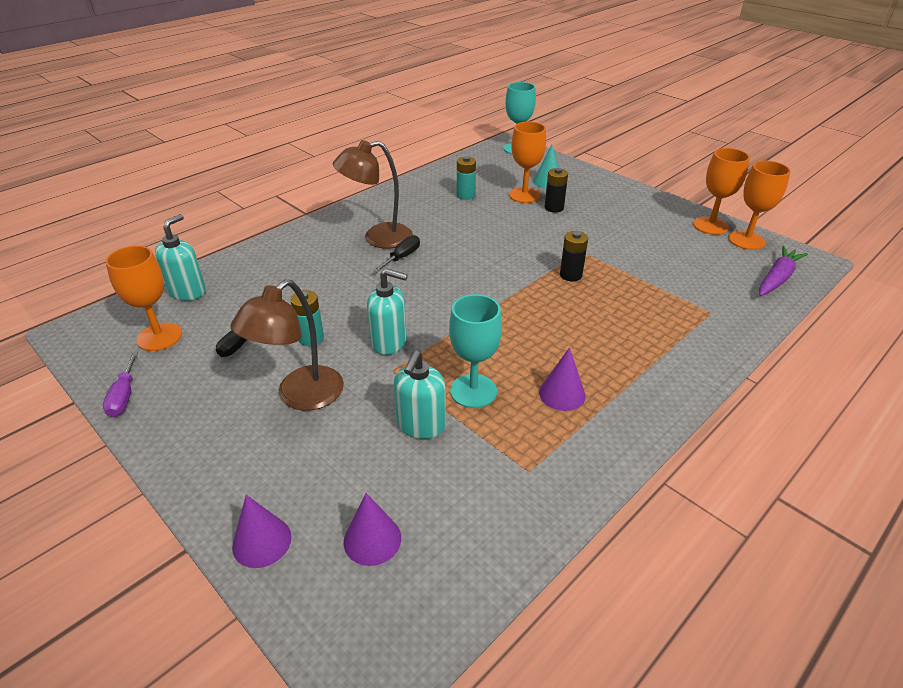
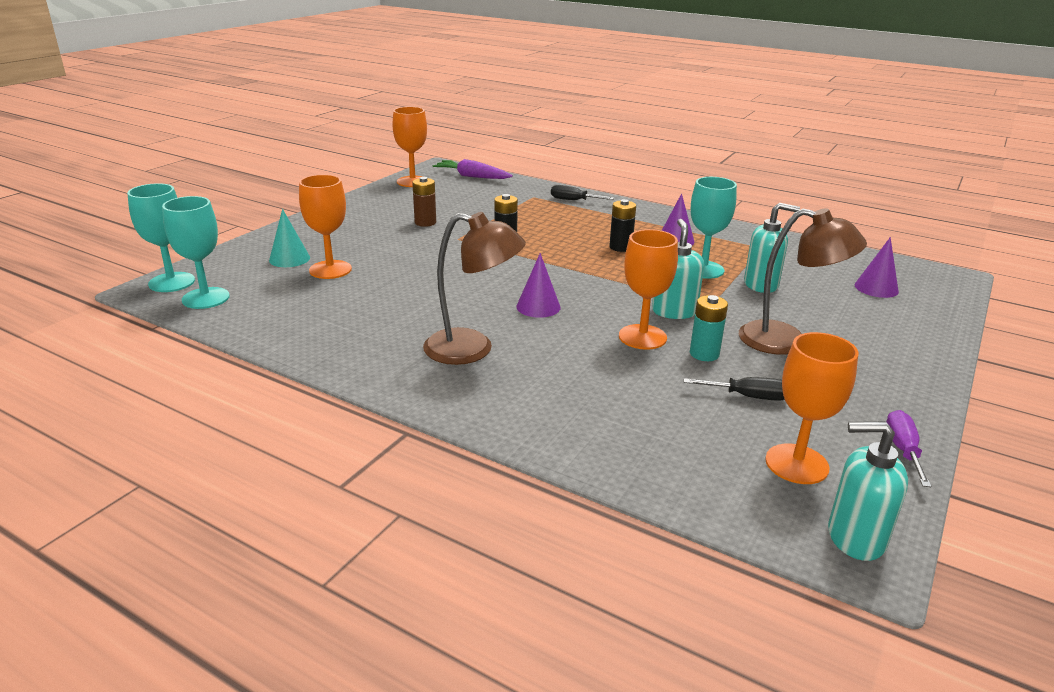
camera: 105 degrees left, 10 degrees down
(124, 396) = (903, 450): purple screwdriver -> purple screwdriver turned 60 degrees counterclockwise
(188, 292) = (691, 476): turquoise soap dispenser -> turquoise soap dispenser (855, 538)
(262, 541) = (931, 325): purple cone -> purple cone (538, 307)
(378, 238) = (472, 349): brown lamp -> brown lamp turned 45 degrees counterclockwise
(402, 257) = (513, 326): black screwdriver -> black screwdriver (573, 200)
(465, 195) = (334, 304): turquoise battery -> none
(490, 158) = (206, 298): none -> turquoise goblet
(554, 208) = (363, 253): black battery -> black battery (620, 247)
(622, 238) = (425, 222): none -> brown battery
(710, 226) = (388, 191): orange goblet -> orange goblet (642, 337)

